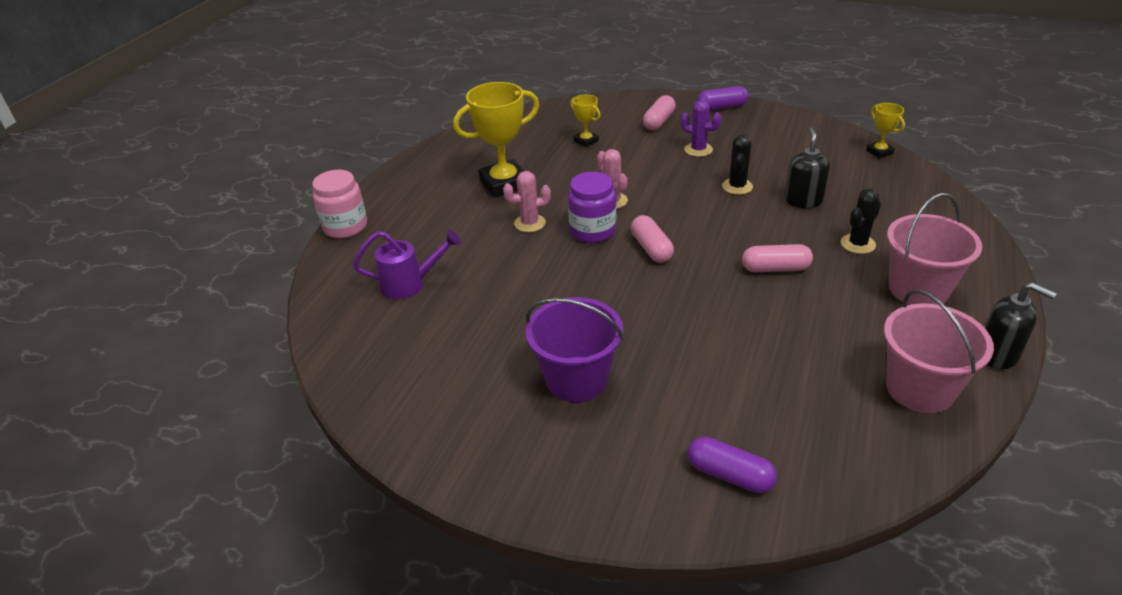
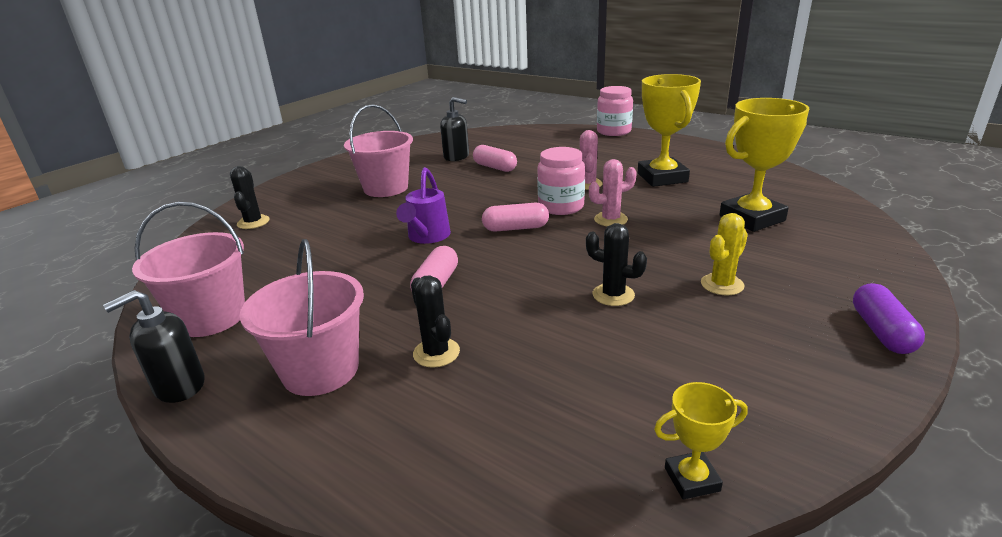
camera: 105 degrees right, 10 degrees down
(410, 284) = (529, 148): purple watering can -> purple watering can (427, 237)
(576, 379) = (386, 188): purple bucket -> pink bucket
(586, 141) = (752, 218): yellow trophy -> yellow trophy, size x2.01
(592, 231) = (561, 207): purple jar -> pink jar
(659, 121) = (814, 269): pink capsule -> pink capsule (495, 167)
(698, 150) = (722, 285): purple cactus -> yellow cactus
(730, 475) = (253, 222): purple capsule -> black cactus
(803, 200) = (558, 337): black soap dispenser -> black soap dispenser (456, 157)

